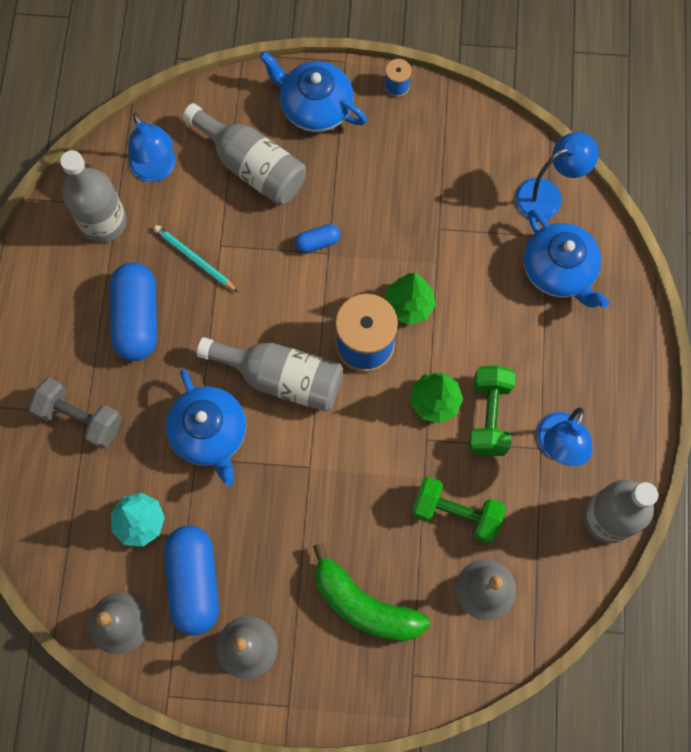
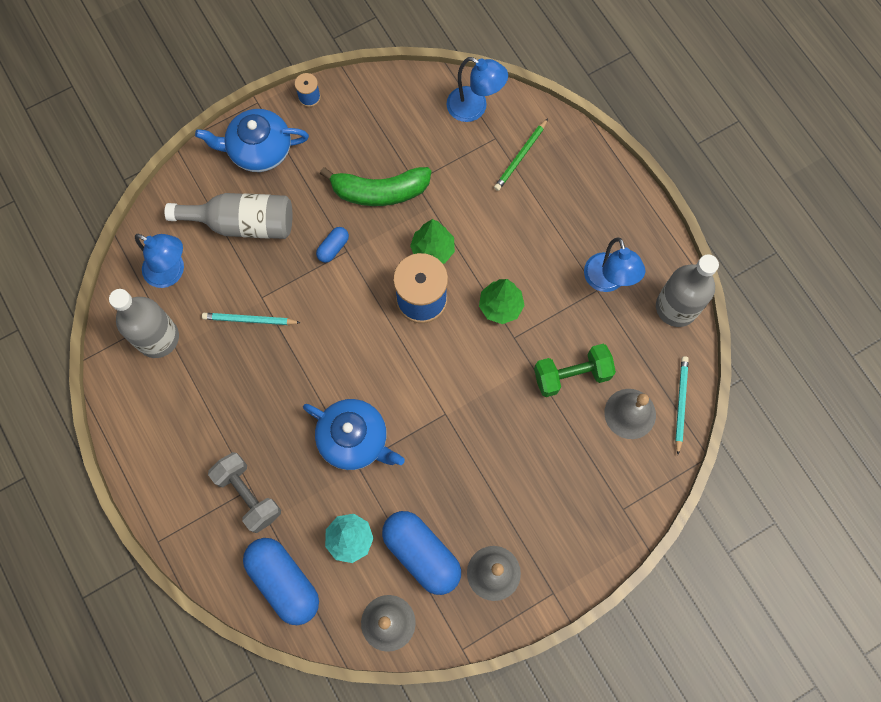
camera: 35 degrees left, 0 degrees up
(80, 418) = (248, 495): grey dumbbell -> grey dumbbell turned 60 degrees clockwise
(137, 318) = (237, 392): blue capsule -> blue capsule (284, 582)
(281, 377) = (378, 363): grey bottle -> none
(363, 604) = (554, 483): green banana -> green banana (379, 191)
(489, 416) = (546, 291): green dumbbell -> none
(542, 614) = (680, 404): none -> turquoise pencil
(547, 195) = (474, 108): blue lamp -> blue lamp turned 90 degrees clockwise
(559, 270) = (521, 156): blue teapot -> green pencil

